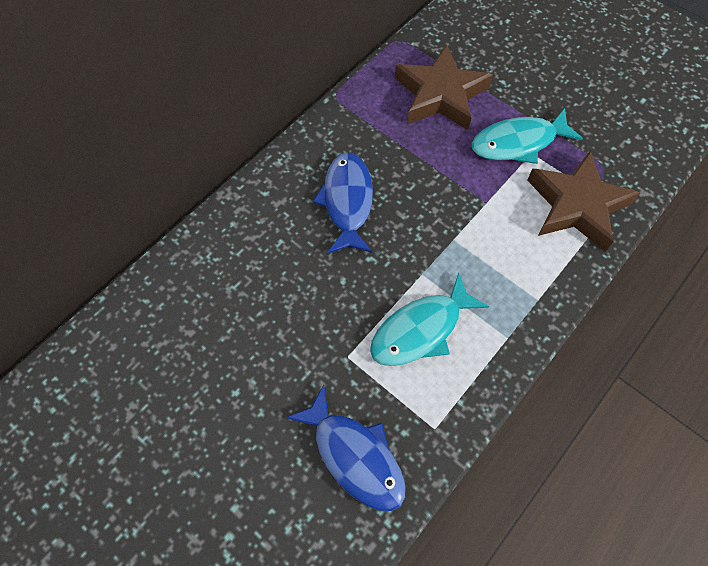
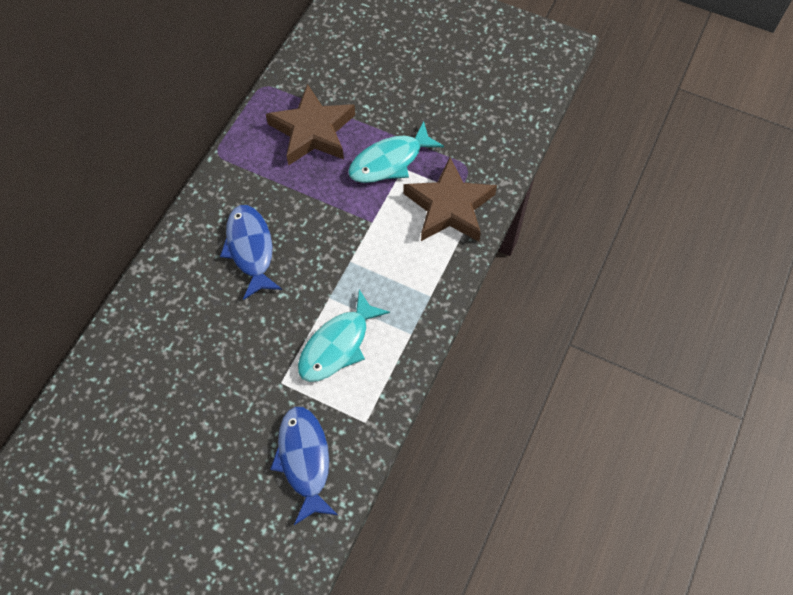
camera: 15 degrees left, 0 degrees up
(354, 455) = (304, 460): blue fish -> blue fish turned 135 degrees counterclockwise

